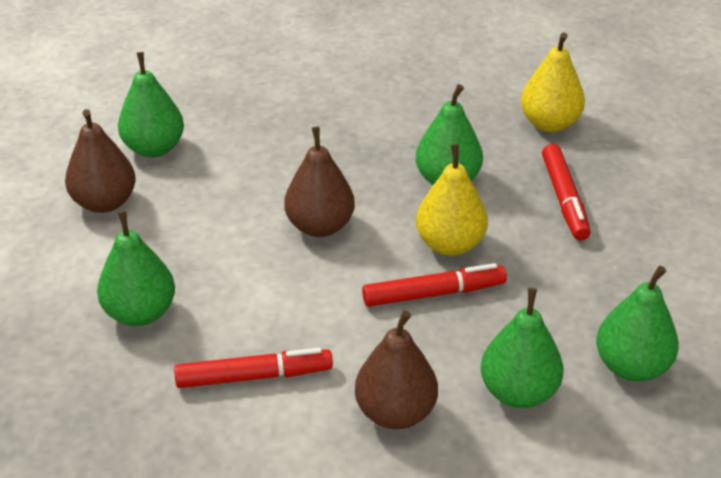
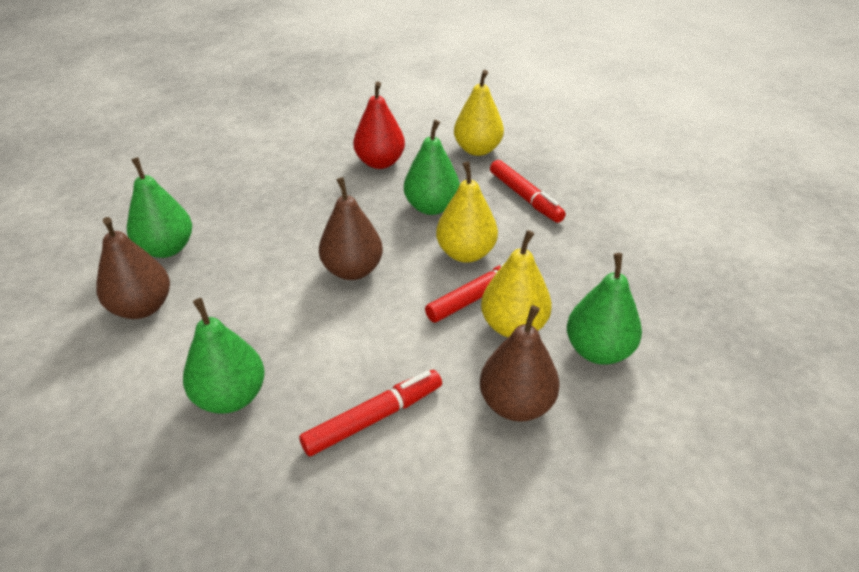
camera: 25 degrees left, 0 degrees up
(424, 109) = (380, 163): none -> red pear
(446, 337) = (513, 326): none -> yellow pear
(631, 366) = (661, 302): green pear -> none

